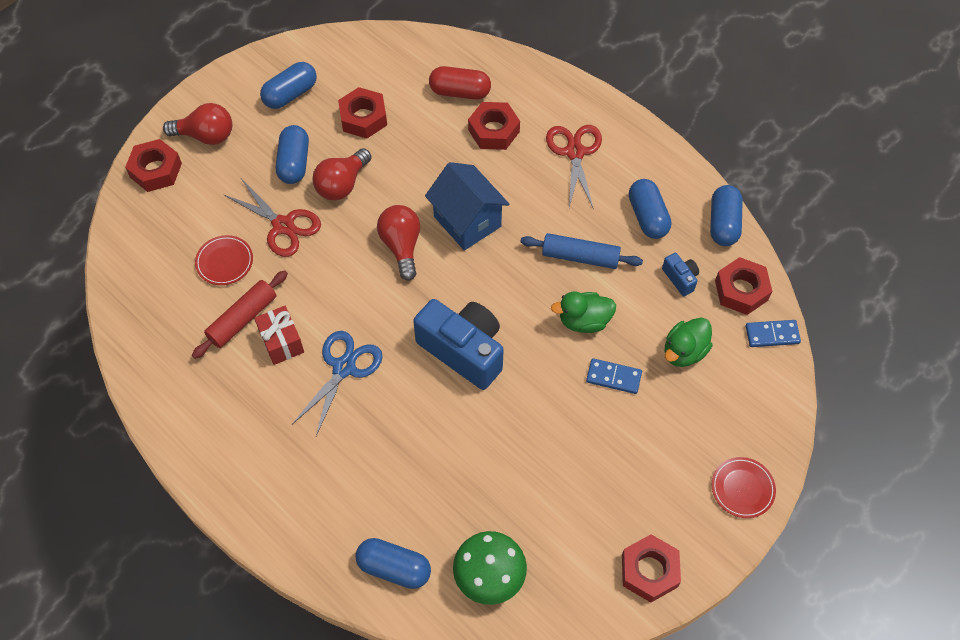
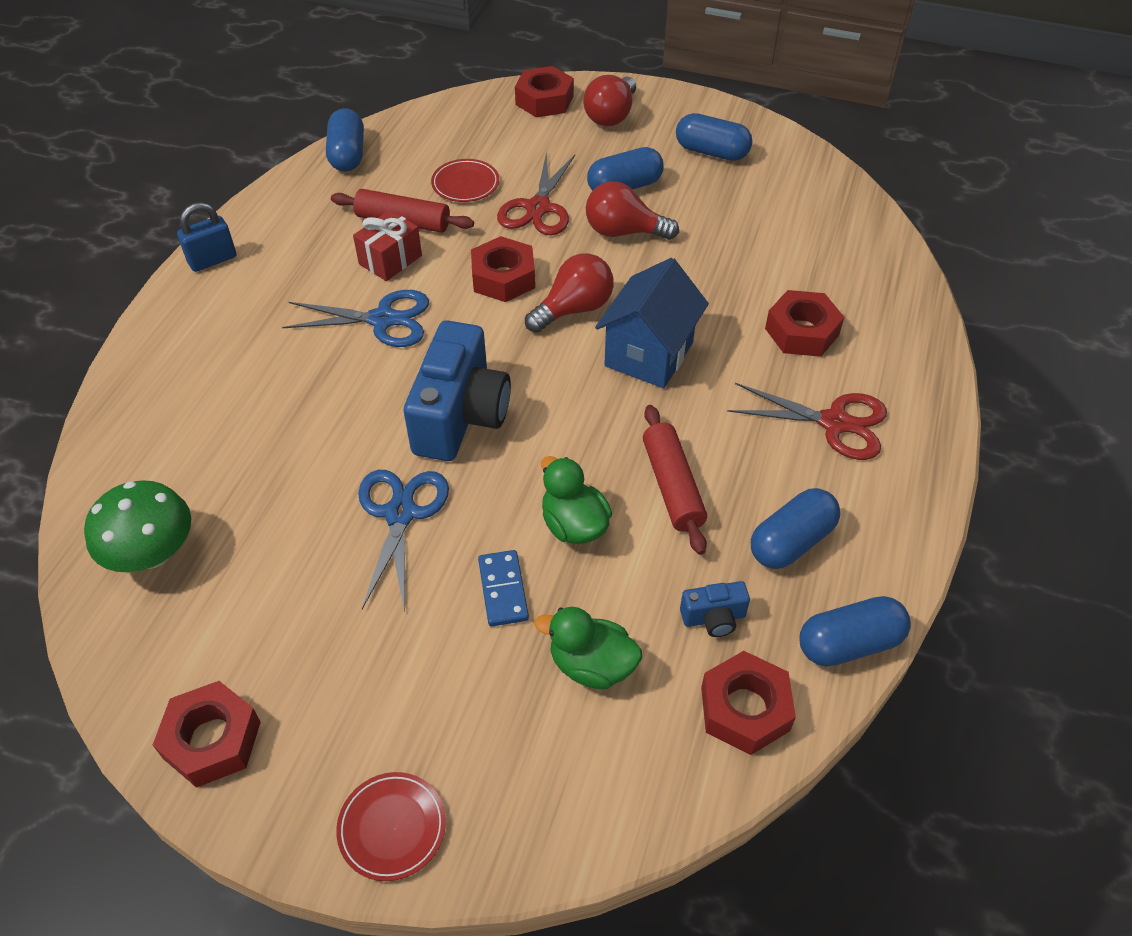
camera: 65 degrees right, 10 degrees down
(205, 467) = (212, 260): none -> blue padlock
(206, 135) = (611, 116): red light bulb -> red light bulb turned 45 degrees clockwise
(363, 118) = (726, 216): red nut -> red nut (503, 277)
(394, 568) = (138, 456): blue capsule -> blue capsule (348, 154)
(460, 92) = (833, 281): red capsule -> none
(528, 414) = (401, 513): none -> blue scissors
(575, 152) = (835, 423): red scissors -> red scissors turned 45 degrees clockwise
(580, 256) = (672, 486): blue rolling pin -> red rolling pin
(680, 278) = (713, 618): blue camera -> blue camera turned 45 degrees clockwise
(772, 334) = (690, 782): blue domino -> none

